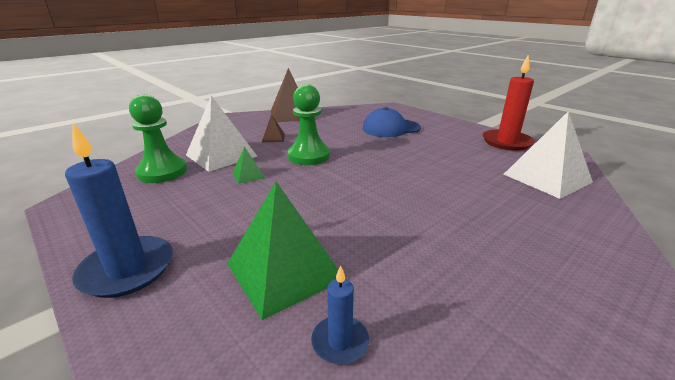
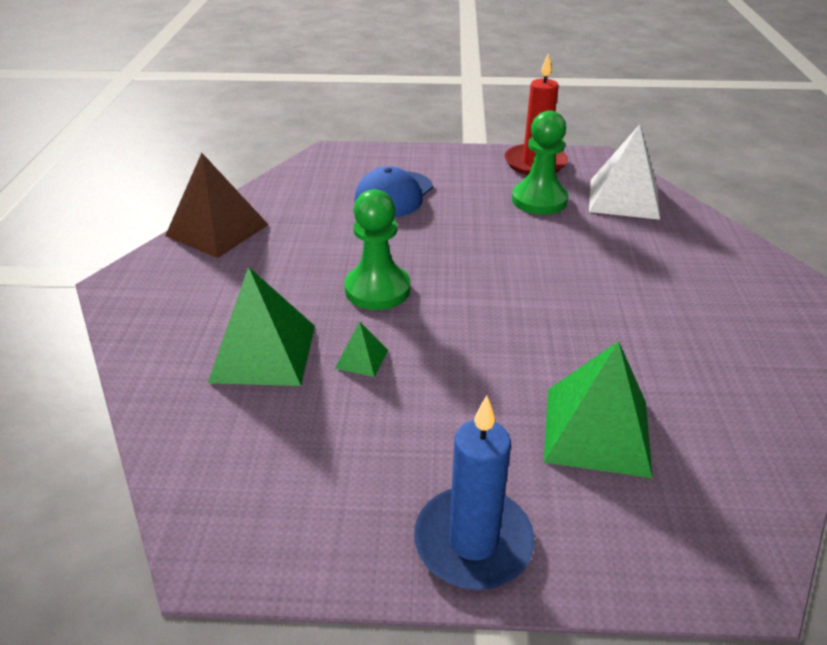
camera: 45 degrees left, 10 degrees up
(162, 172) = (237, 427): green pawn -> green pawn (539, 200)
(221, 155) = (263, 353): white pyramid -> green pyramid
(273, 138) = (276, 285): brown pyramid -> none
(340, 342) = (716, 448): blue candle -> none

